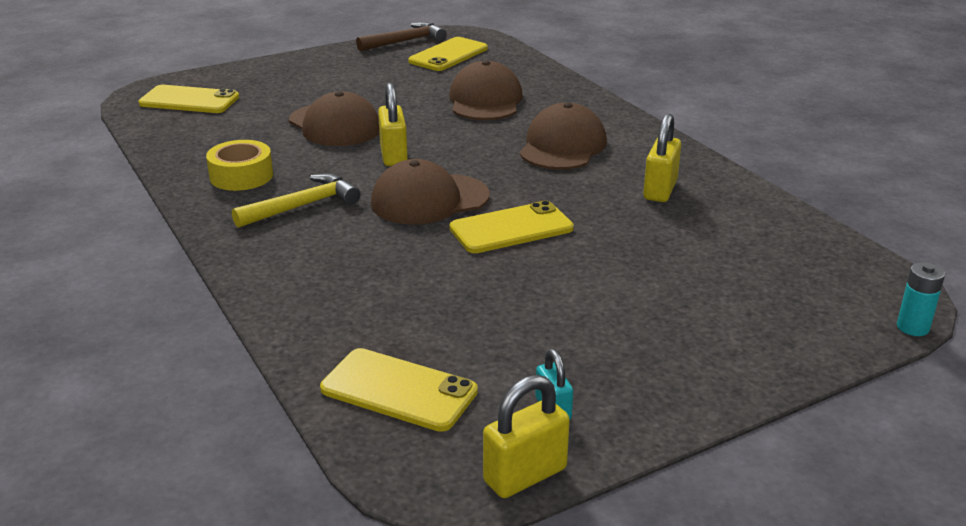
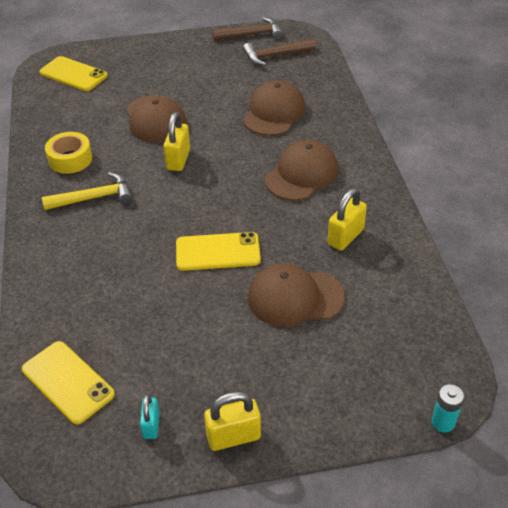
camera: 20 degrees right, 15 degrees up
(429, 200) = (179, 210): brown cap -> brown cap (295, 297)
(448, 55) = (275, 56): yellow phone -> brown hammer
(525, 475) = (103, 475): yellow padlock -> yellow padlock (233, 437)

